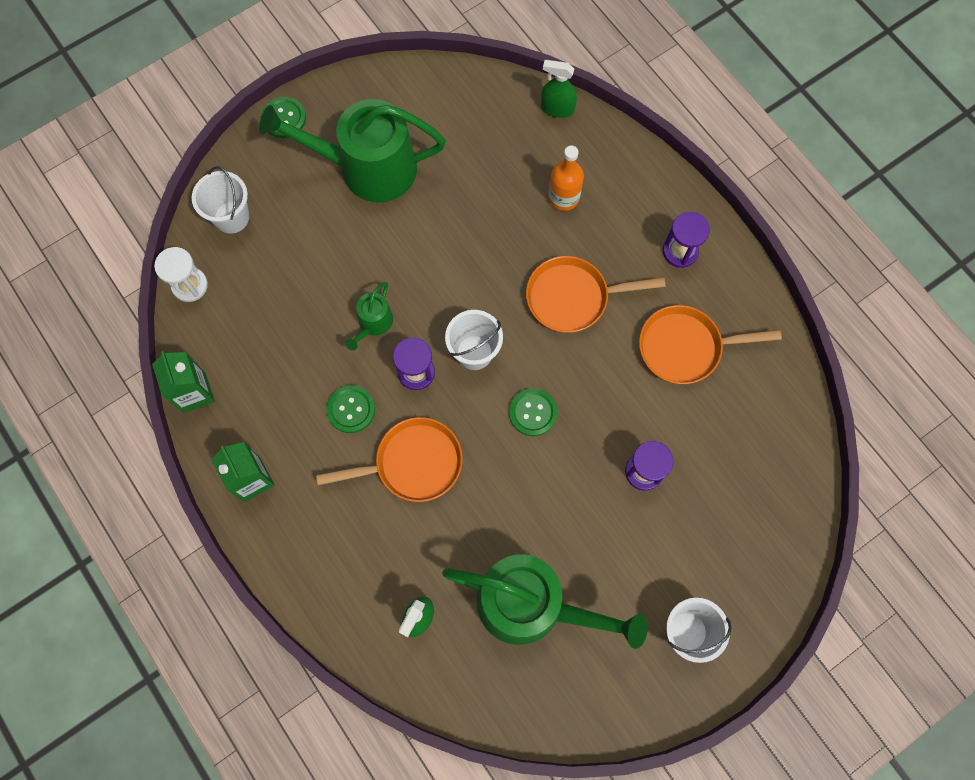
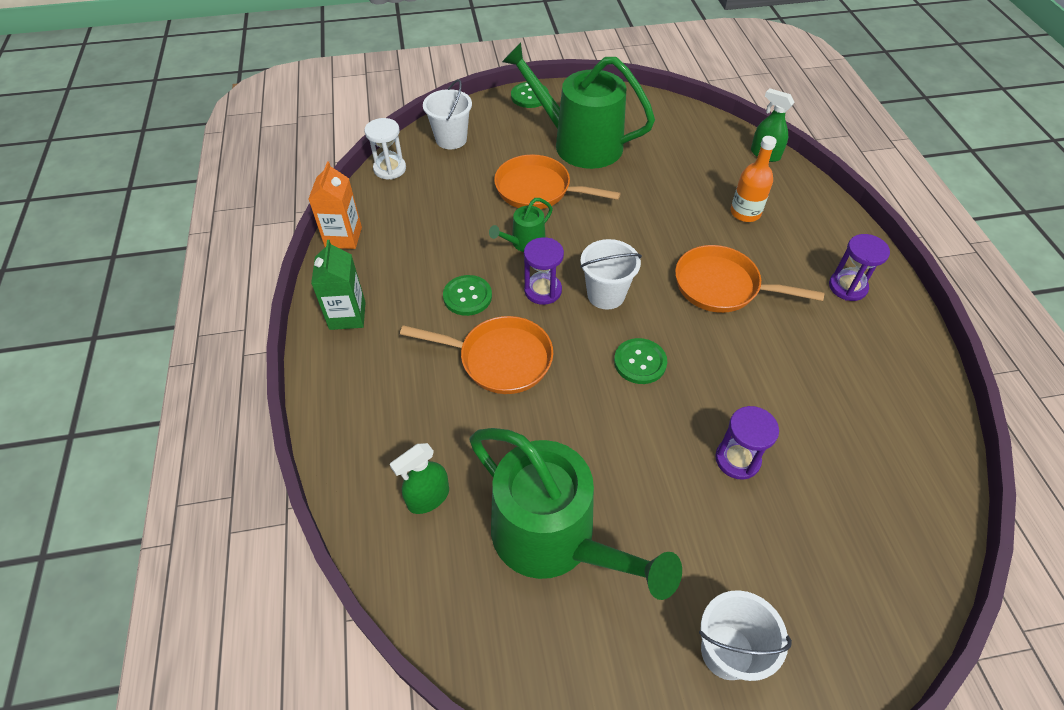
camera: 25 degrees right, 20 degrees down
(194, 392) = (343, 237): green carton -> orange carton
(685, 347) = (825, 366): orange pan -> orange pan (538, 190)

